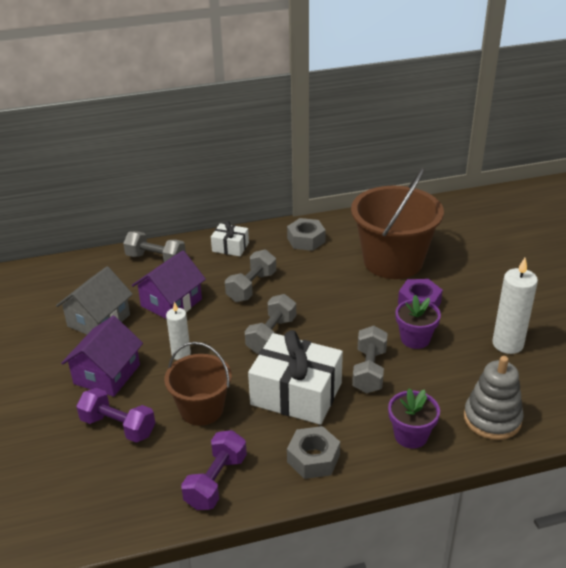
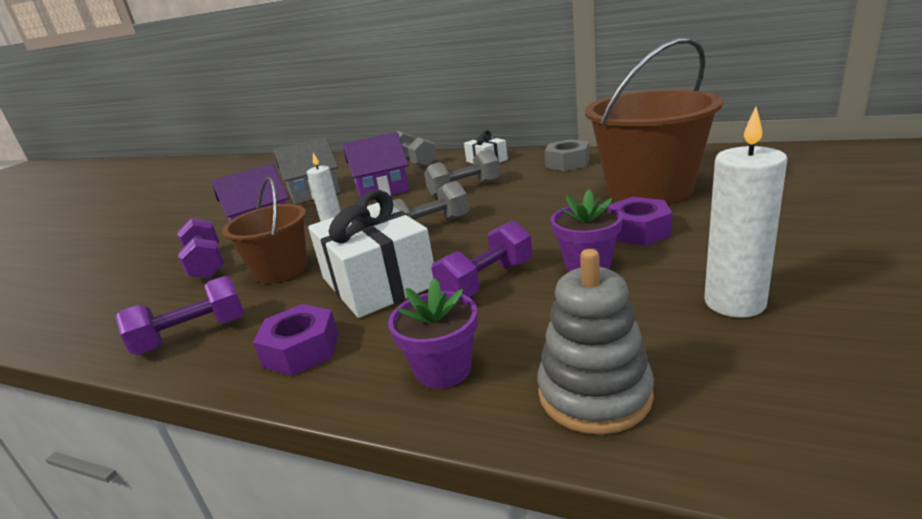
camera: 40 degrees right, 10 degrees down
(313, 458) = (301, 350): grey nut -> purple nut
(369, 370) = (486, 282): grey dumbbell -> purple dumbbell

